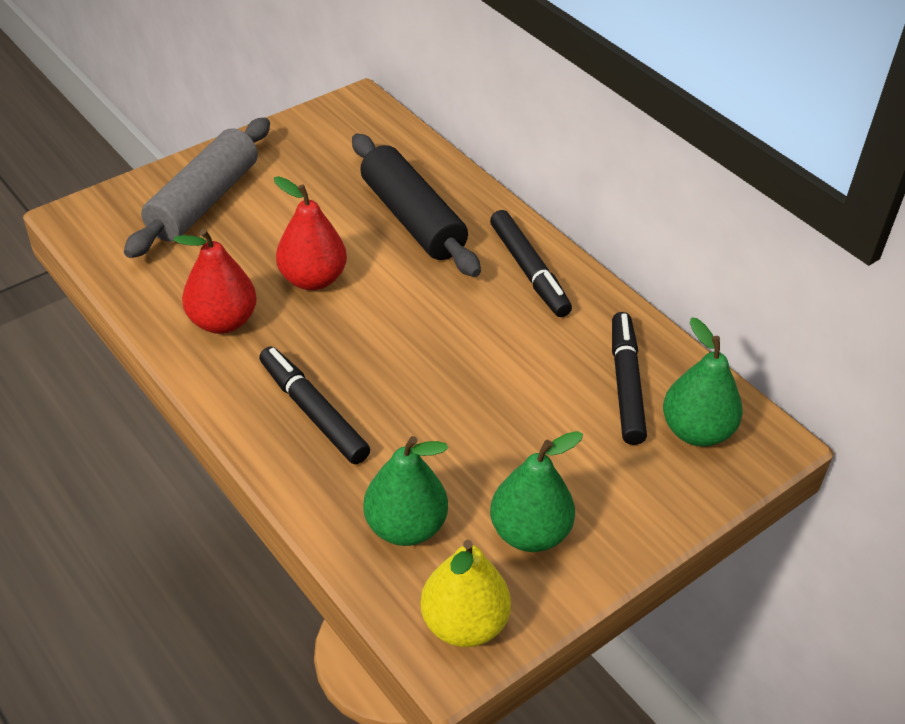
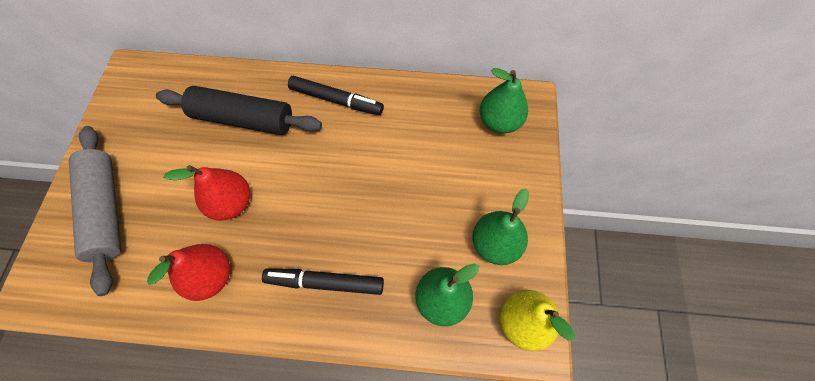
camera: 45 degrees left, 20 degrees up
(625, 384) = (446, 124): black marker -> none

